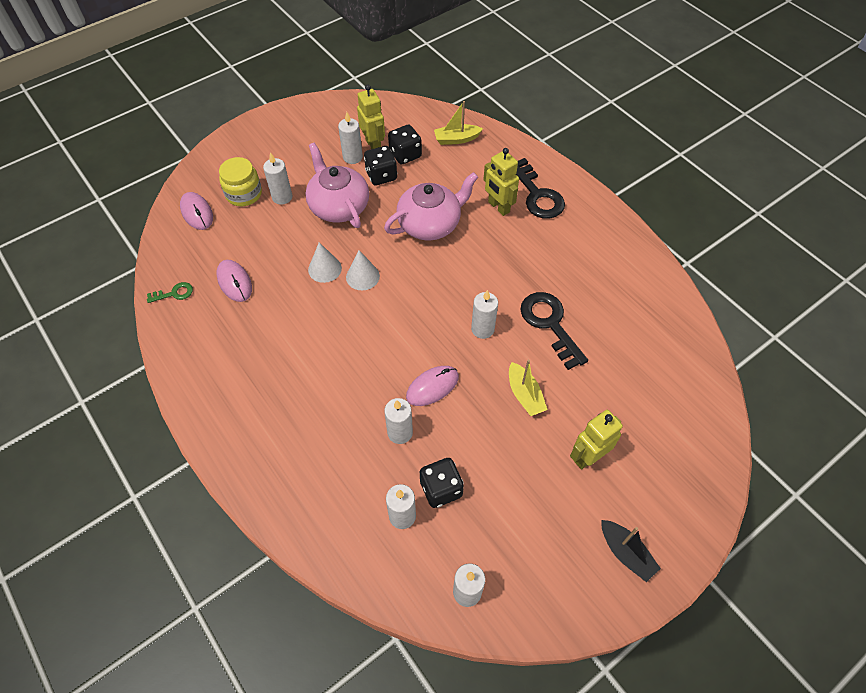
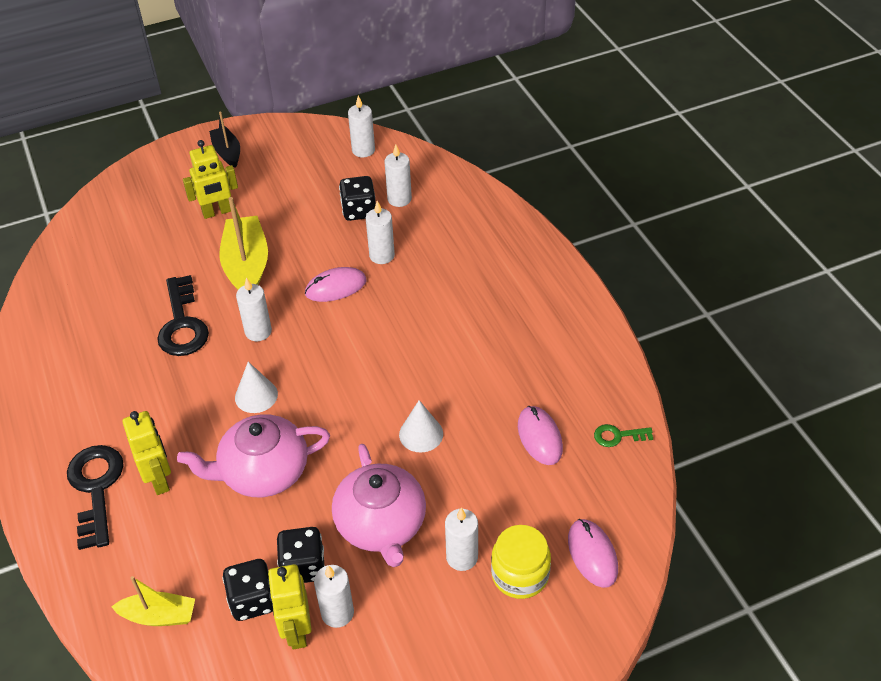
camera: 165 degrees left, 10 degrees down
(362, 276) = (375, 415): white cone -> white cone (256, 396)
(524, 395) = (247, 266): yellow boat -> yellow boat, size x1.68

